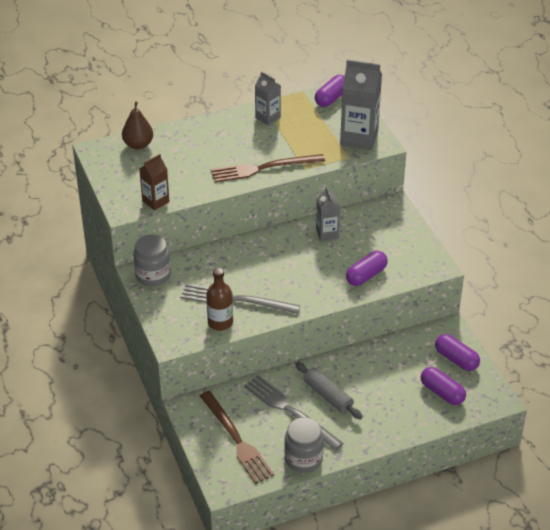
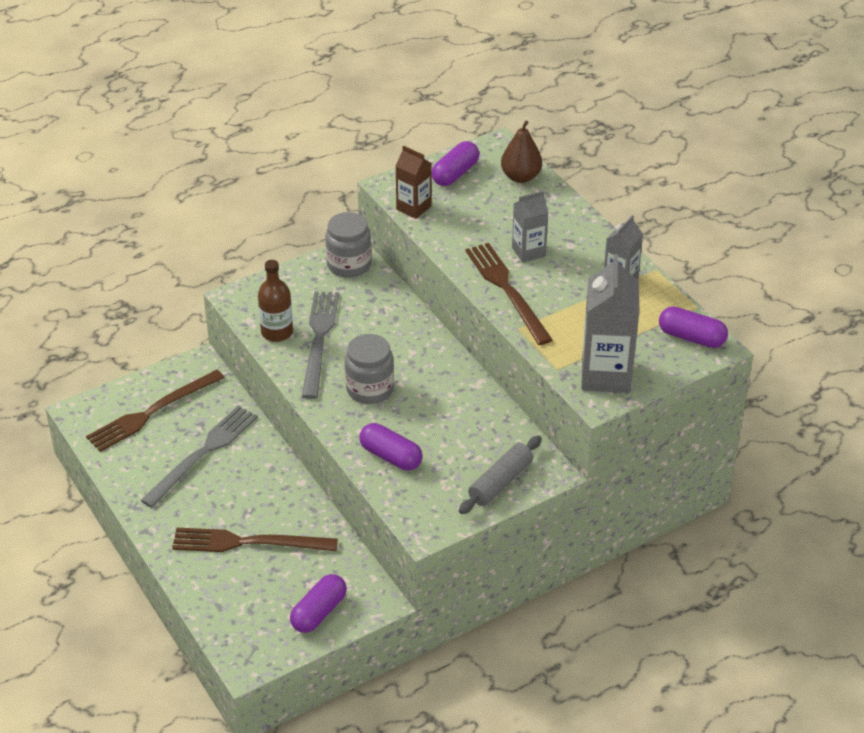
camera: 80 degrees right, 0 degrees up
(303, 459) = (127, 475): grey jar -> grey jar (370, 389)
(327, 233) = (467, 409): grey carton -> grey carton (528, 252)
(328, 396) = (233, 486): grey rolling pin -> grey rolling pin (500, 482)
(386, 391) = (248, 542): none -> brown fork
(442, 392) = (253, 601): purple capsule -> purple capsule (455, 174)

